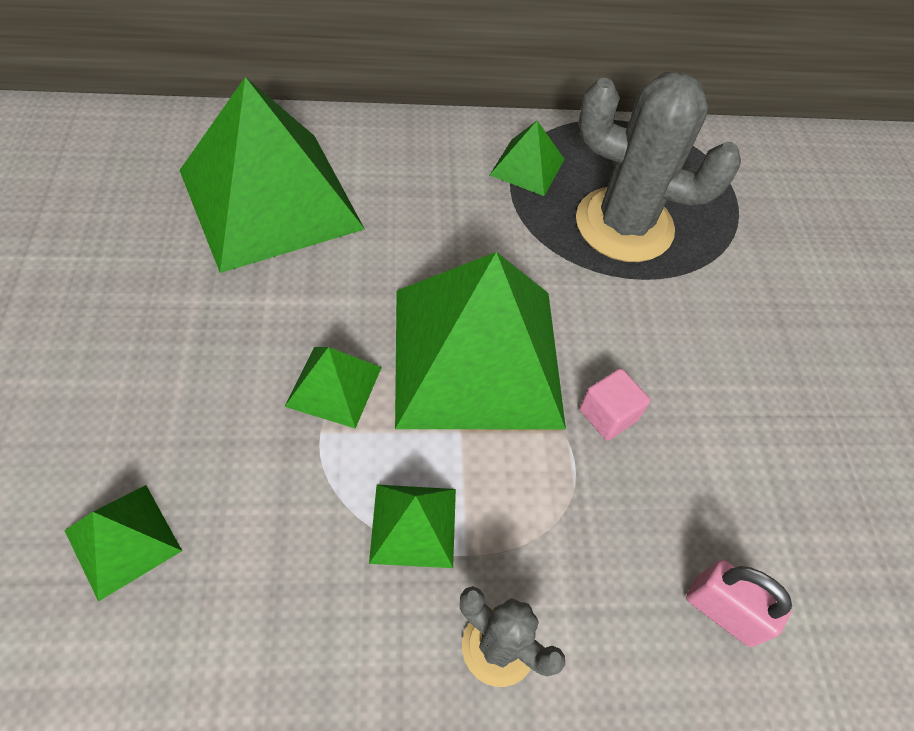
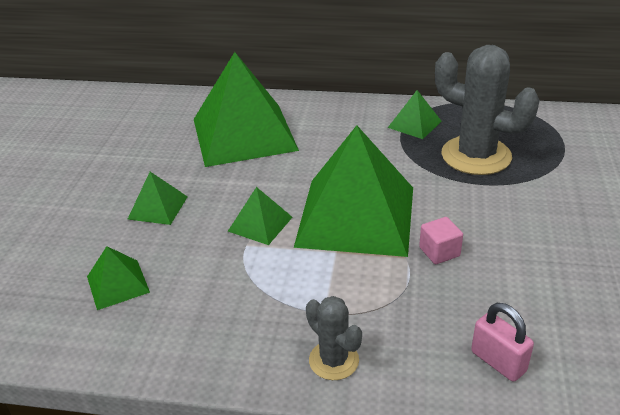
camera: 20 degrees right, 20 degrees down
(413, 525) = (293, 295): green pyramid -> green pyramid (158, 207)

